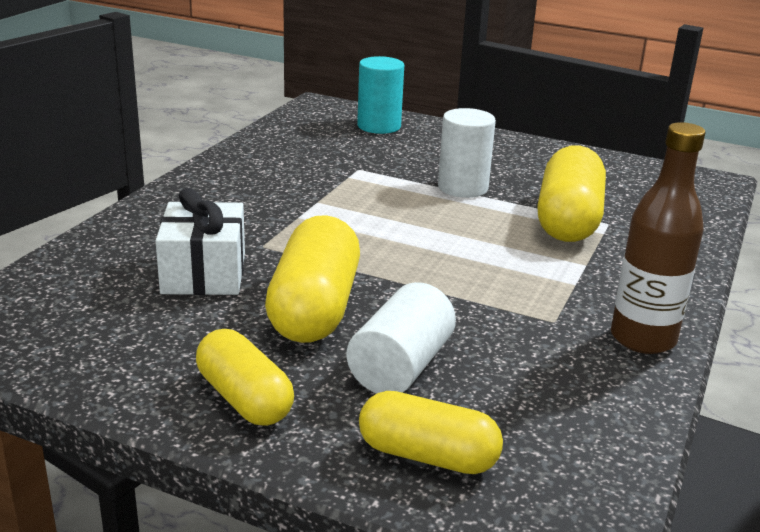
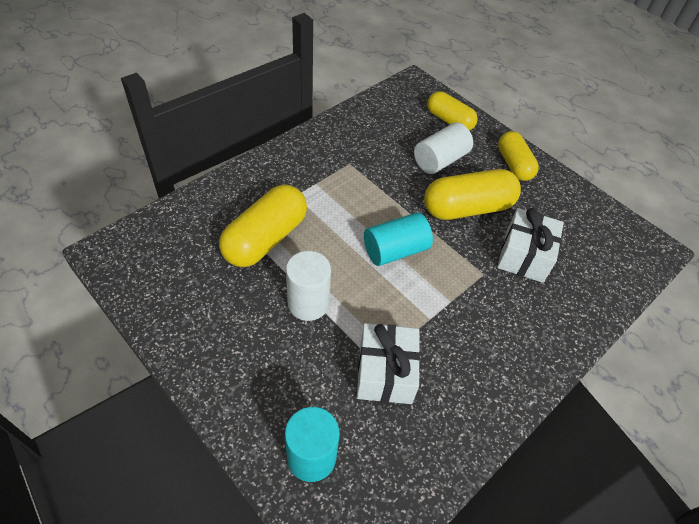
camera: 160 degrees left, 25 degrees up
(315, 308) = (467, 208): yellow capsule -> yellow capsule turned 45 degrees clockwise
(345, 165) = (385, 373): none -> white gift
(397, 242) = (395, 250): none -> turquoise cylinder
(643, 339) = (317, 141): brown bottle -> none

